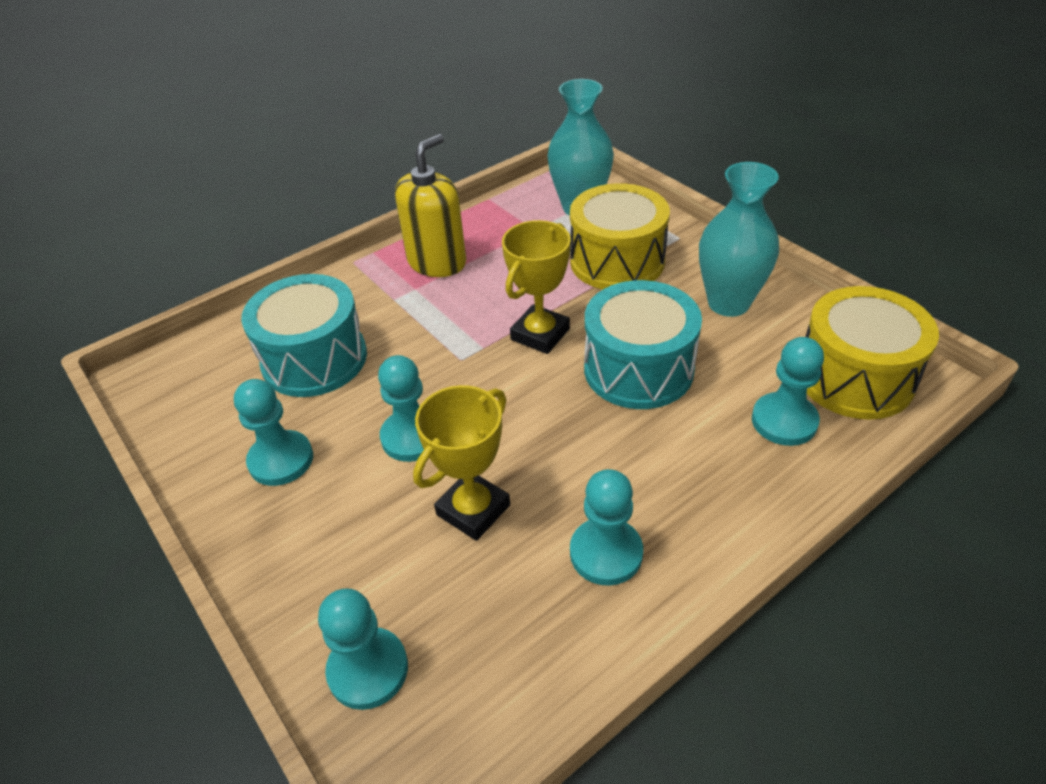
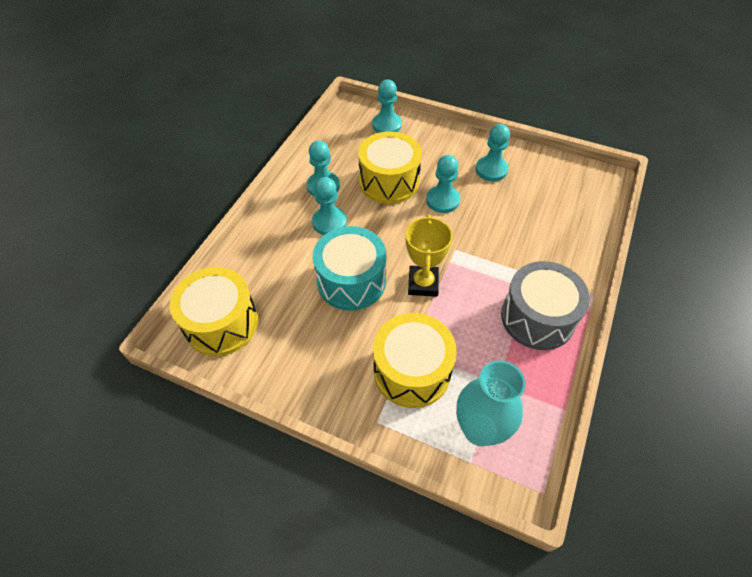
camera: 150 degrees right, 10 degrees up
(314, 359) = (534, 219): turquoise drum -> none
(437, 262) = (537, 317): yellow soap dispenser -> grey drum
(473, 510) = (389, 182): yellow trophy -> yellow drum
(728, 303) = (314, 358): turquoise vase -> none
(784, 421) = (259, 277): turquoise pawn -> turquoise pawn (329, 222)

